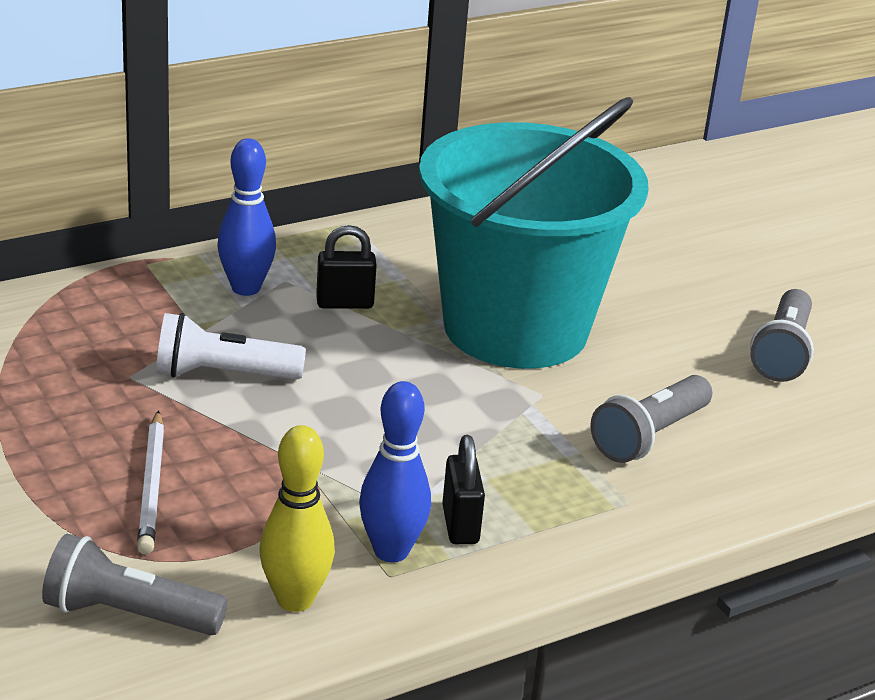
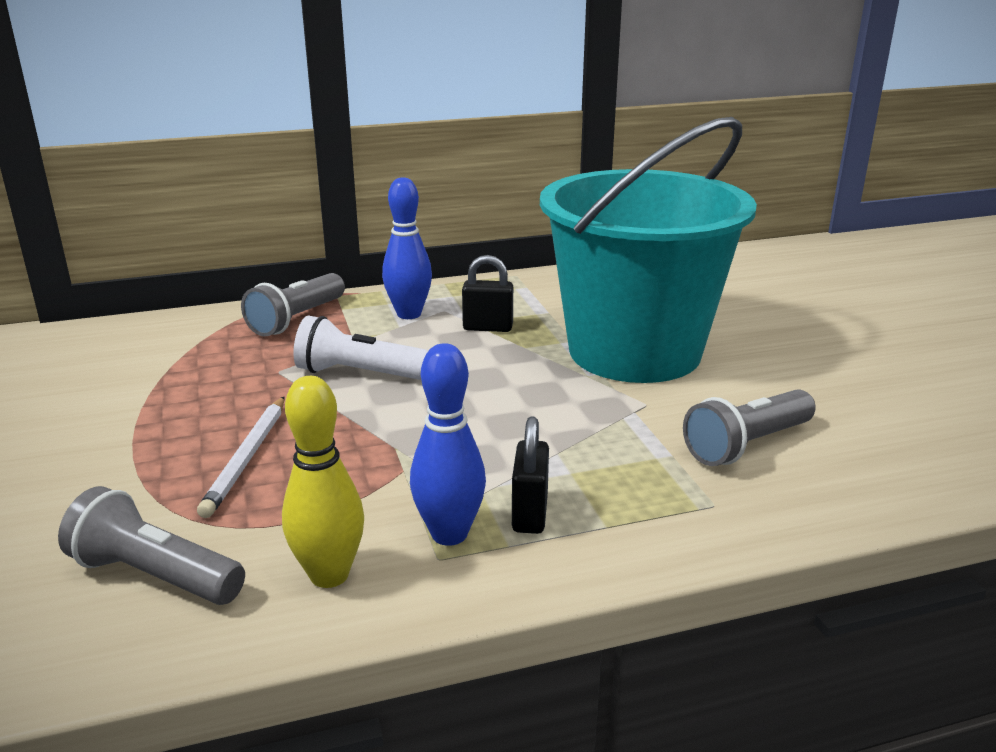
camera: 15 degrees right, 5 degrees down
(782, 353) = (892, 382): grey flashlight -> grey flashlight (296, 319)

